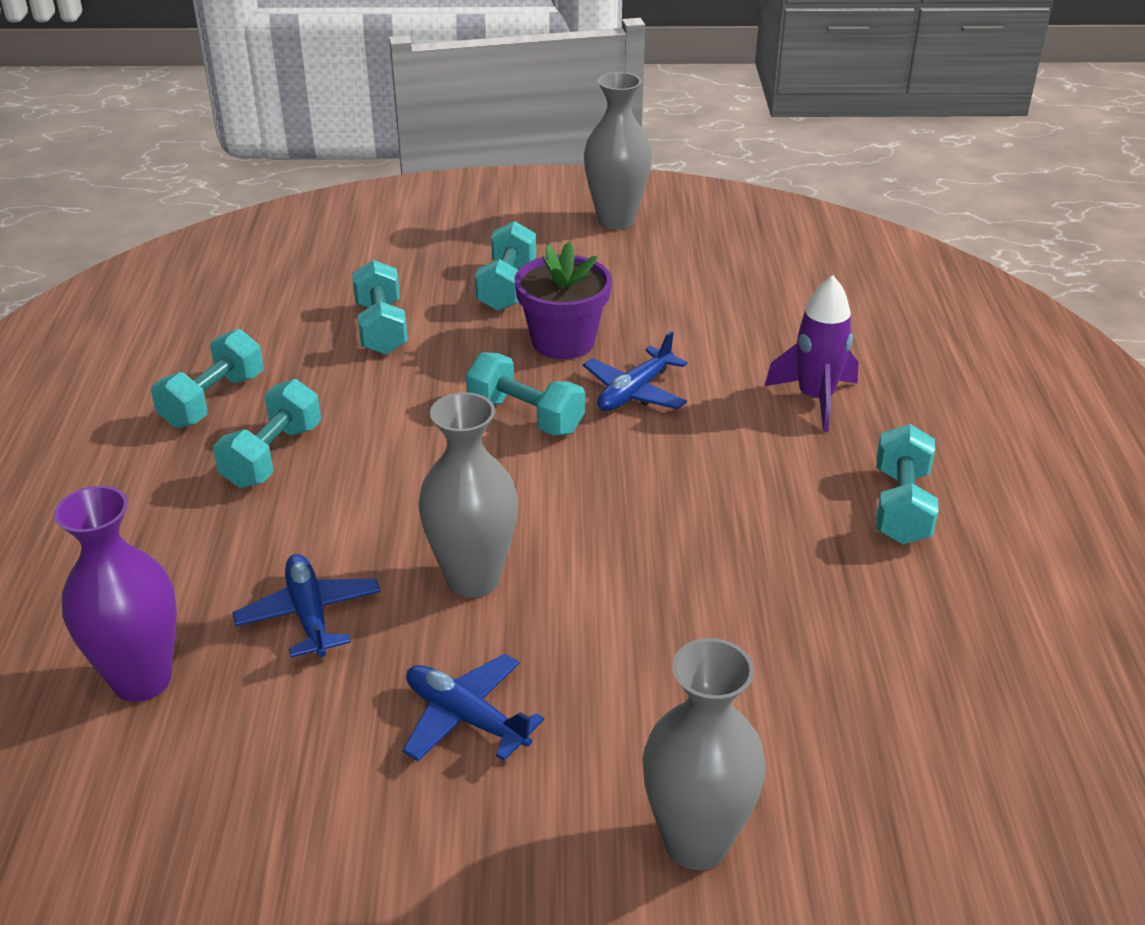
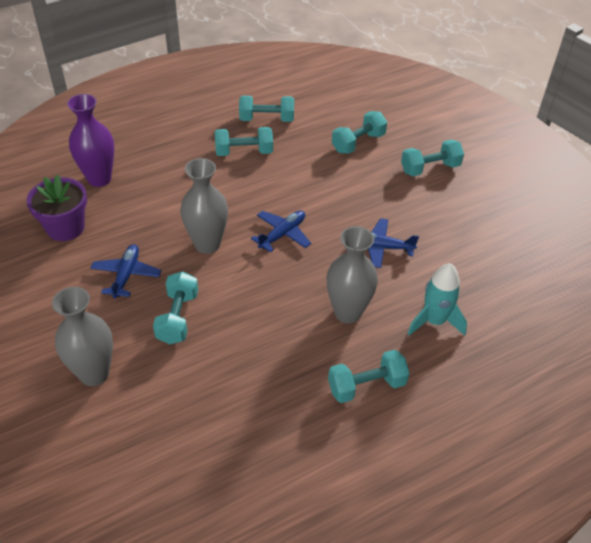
camera: 60 degrees right, 10 degrees up
(309, 614) = (157, 206): blue plane -> blue plane (282, 234)
(525, 416) = (330, 216): turquoise dumbbell -> turquoise dumbbell (178, 318)
(563, 341) = (401, 206): purple flower pot -> purple flower pot (65, 227)
(616, 220) = (532, 183): grey vase -> grey vase (347, 312)
(815, 399) = (434, 321): purple rocket -> turquoise rocket

